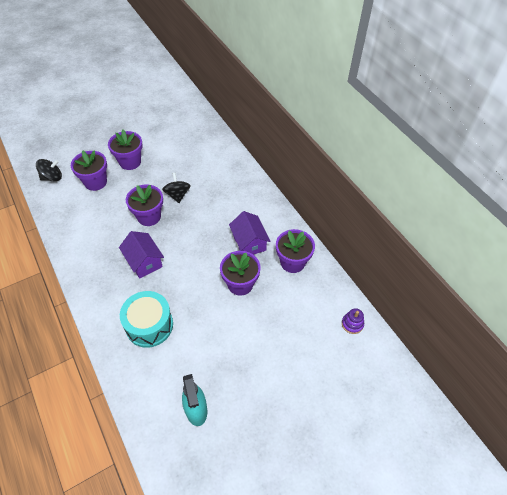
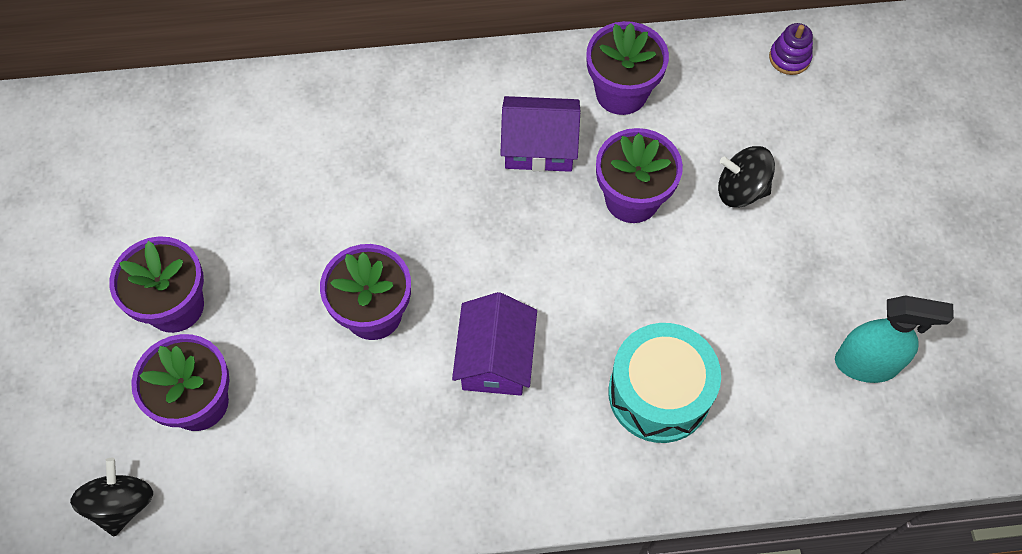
camera: 65 degrees left, 10 degrees up
(144, 261) = (495, 358): purple house -> purple house turned 75 degrees counterclockwise
(177, 195) = (339, 236): black spinning top -> black spinning top (741, 190)

